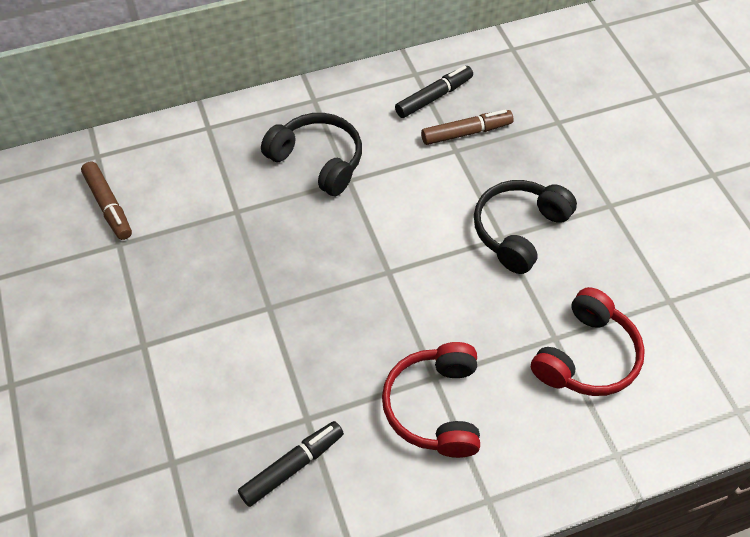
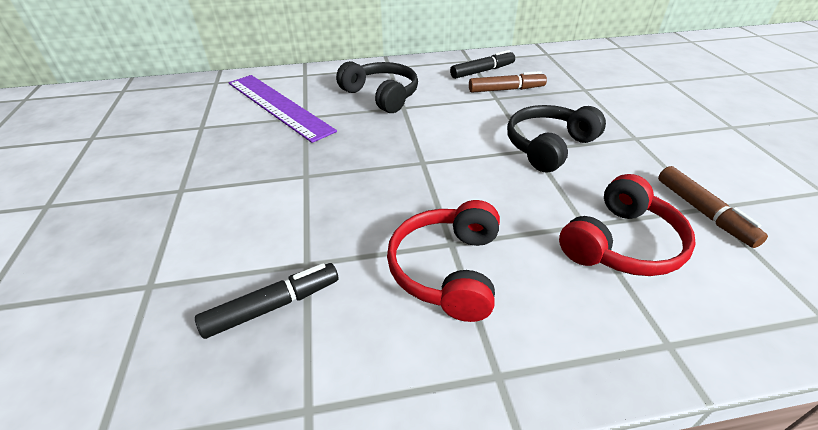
camera: 10 degrees right, 15 degrees down
(108, 206) = (207, 106): brown marker -> brown marker (703, 212)
(197, 194) = (278, 106): none -> purple ruler

